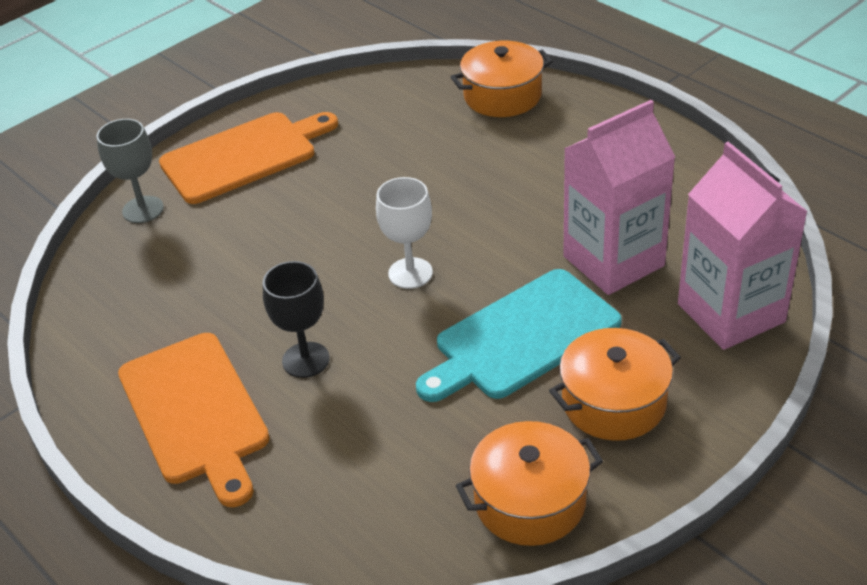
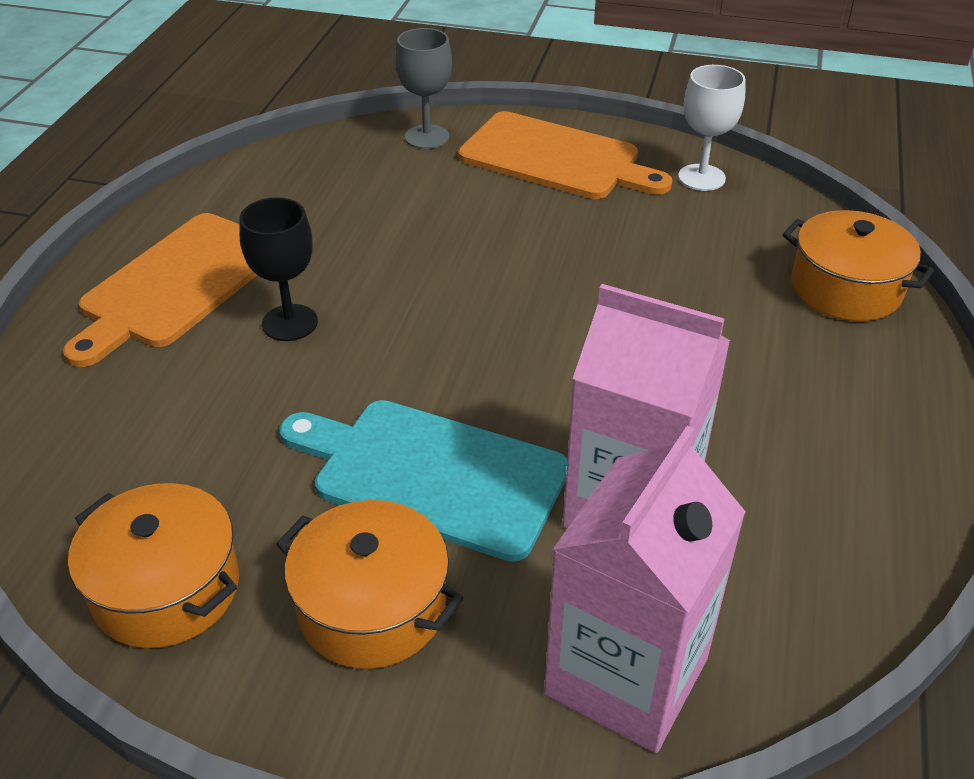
camera: 55 degrees right, 0 degrees up
(410, 273) = (472, 342): white goblet -> white goblet (701, 177)

